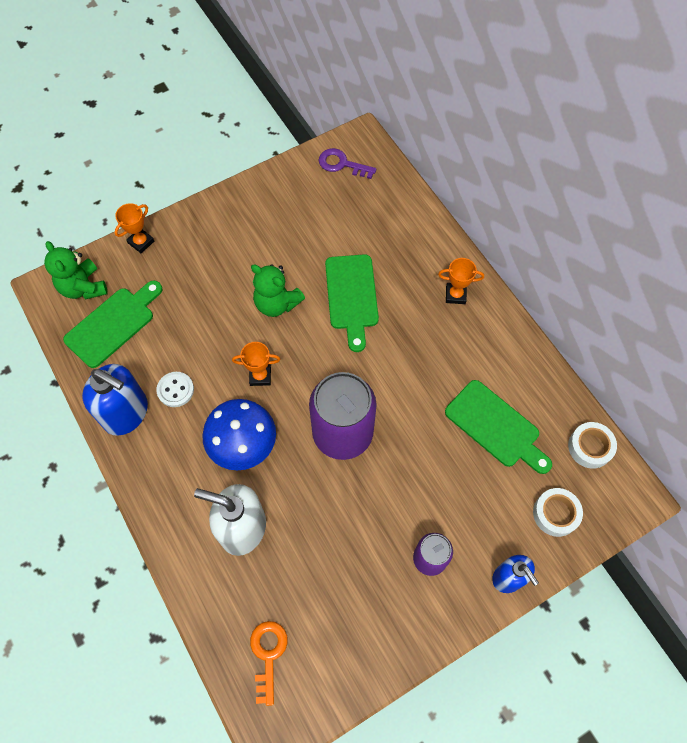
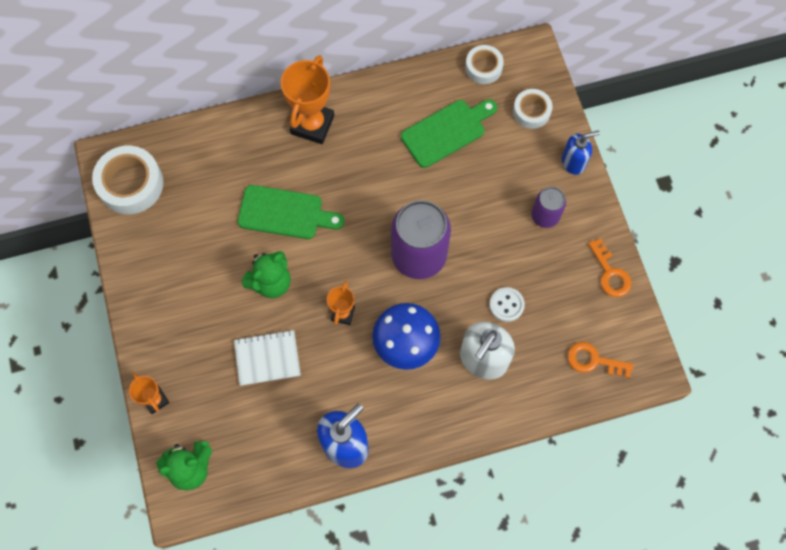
camera: 75 degrees left, 5 degrees up
(113, 324) = (244, 443): green cutting board -> none
(175, 390) = (334, 394): white button -> white button (506, 305)
(199, 321) = (267, 358): none -> white notebook
(341, 164) = (131, 184): purple key -> white tape
(380, 653) = (610, 274): none -> orange key
(455, 295) = (312, 125): orange trophy -> orange trophy, size x1.84

